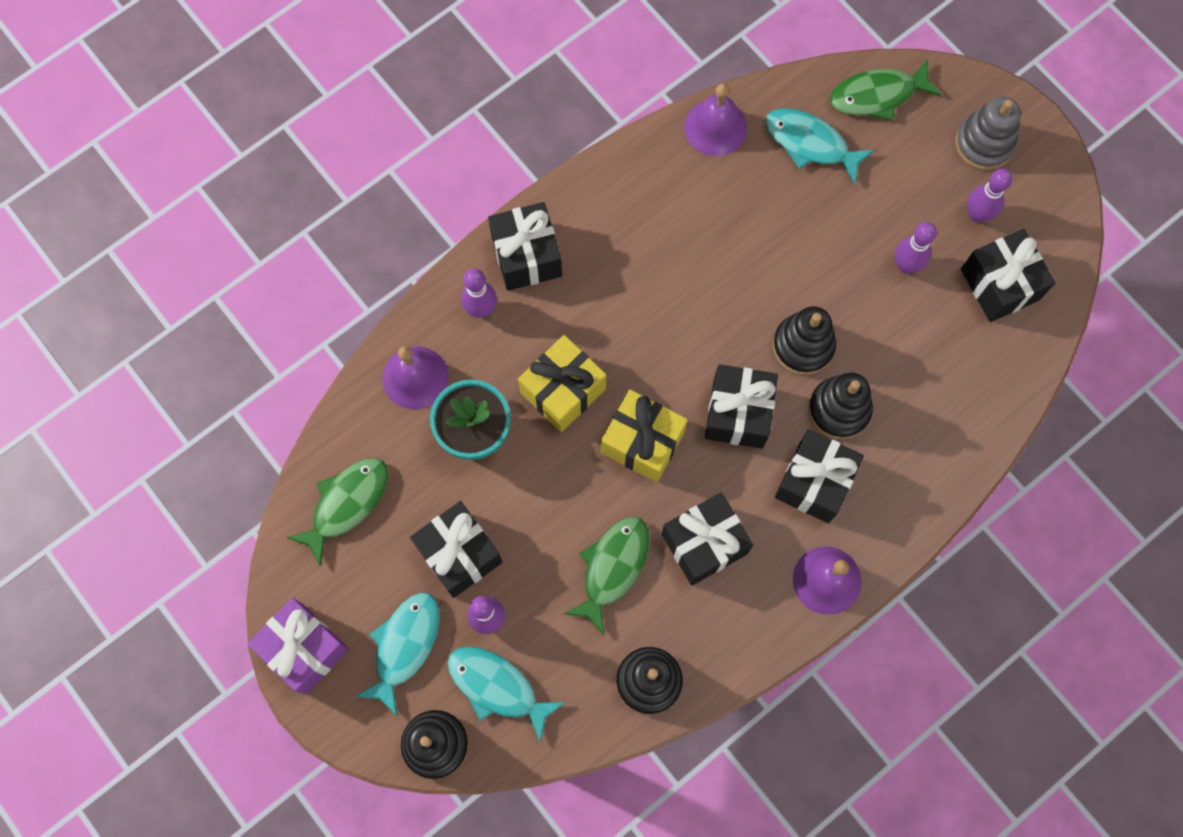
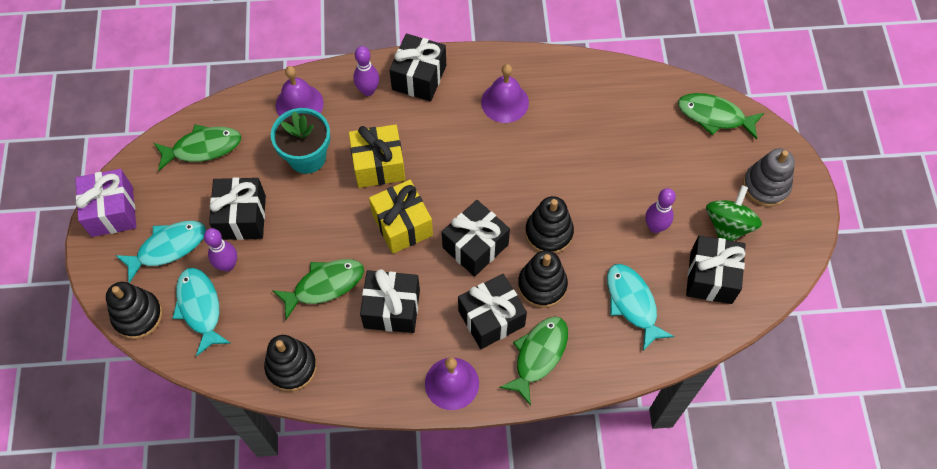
camera: 35 degrees right, 10 degrees down
(715, 127) = (593, 74): purple bell -> purple bell (505, 102)
(810, 143) = (647, 118): turquoise fish -> turquoise fish (632, 303)
(891, 488) = (538, 355): none -> green fish
(977, 214) = (728, 226): purple bowling pin -> green spinning top

